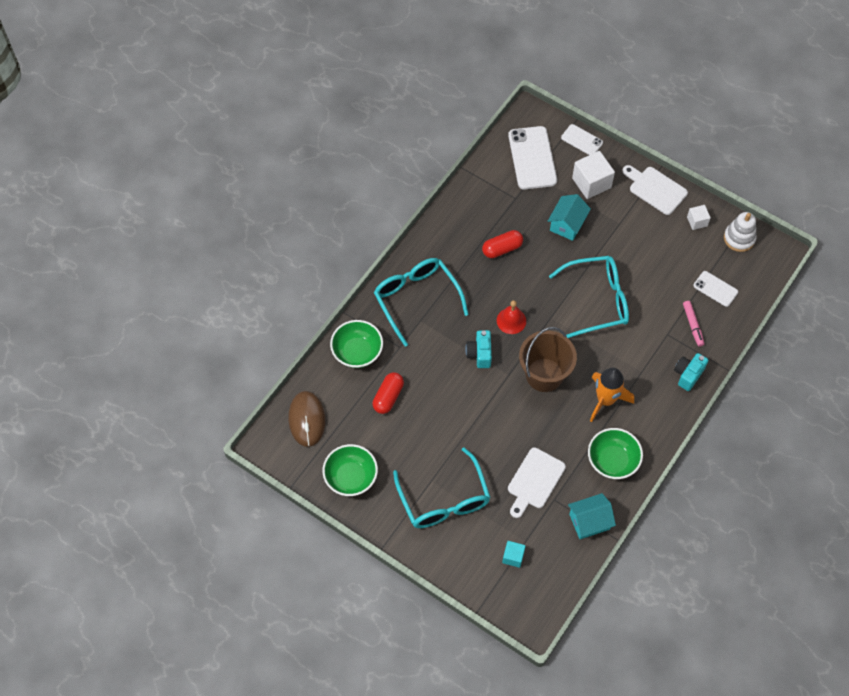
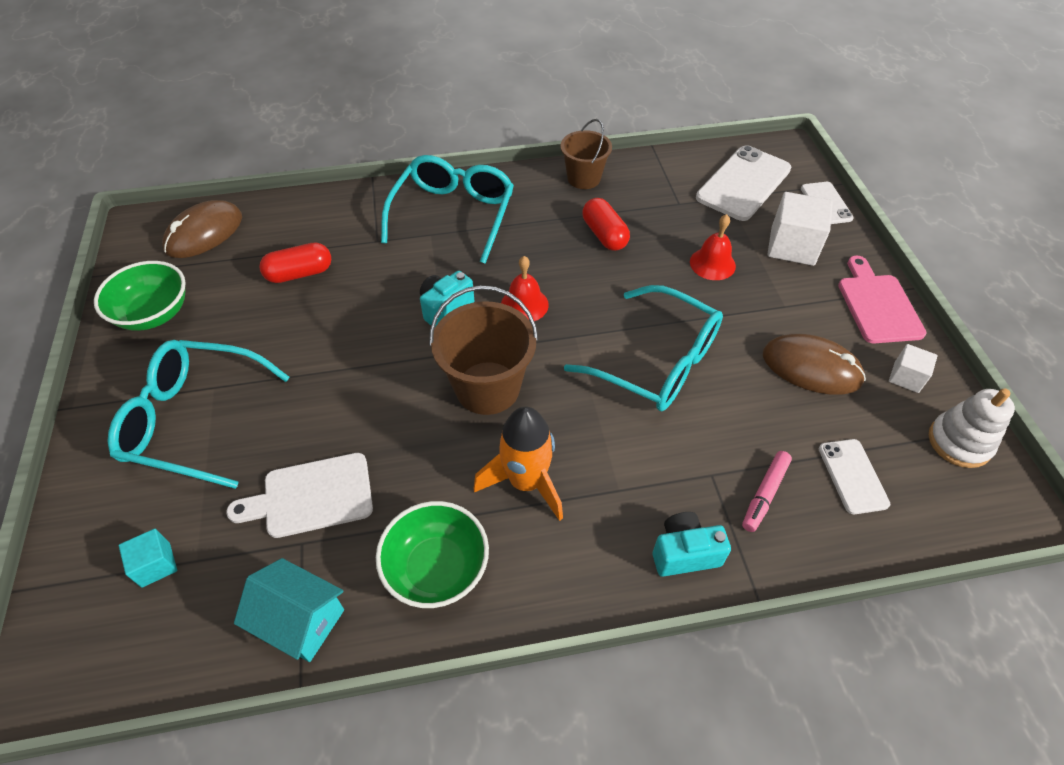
camera: 45 degrees right, 10 degrees down
(357, 352) = (333, 215): green bowl -> none
(444, 500) = (193, 419): turquoise glasses -> turquoise glasses turned 75 degrees clockwise
(452, 220) = (583, 178): none -> brown bucket
(502, 249) = (604, 235): red capsule -> red capsule turned 45 degrees clockwise
(567, 224) = (712, 264): turquoise house -> red bell
(655, 189) = (877, 305): white cutting board -> pink cutting board
(658, 248) = (811, 367): none -> brown mouse

